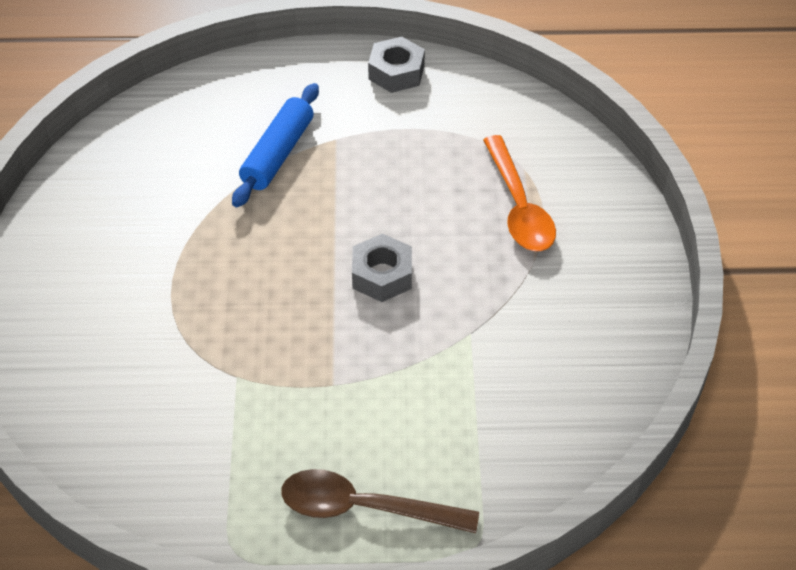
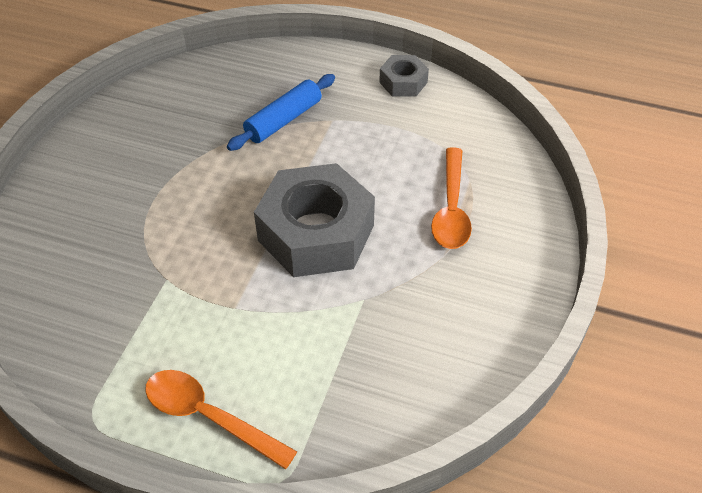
camera: 20 degrees right, 0 degrees up
(364, 508) = (208, 416): brown spoon -> orange spoon
(382, 275) = (316, 233): grey nut -> grey nut, size x2.08

